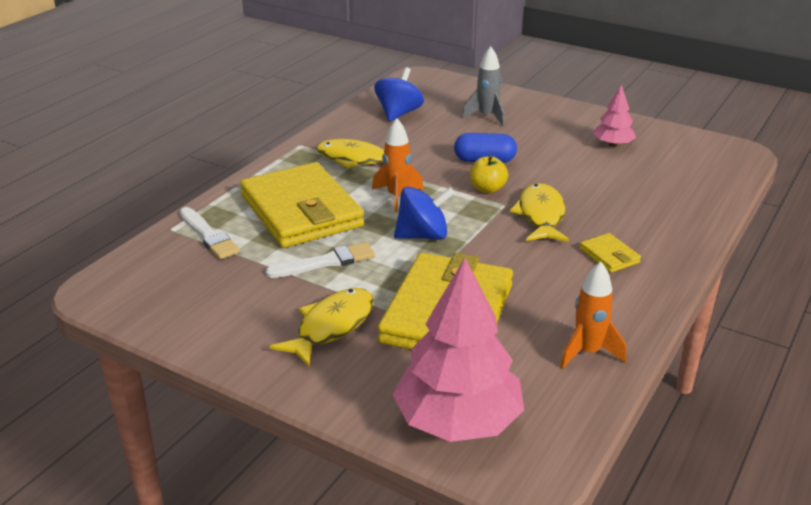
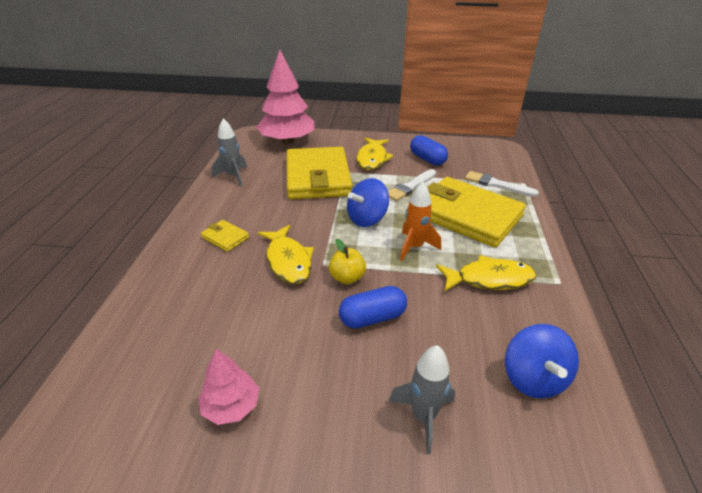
camera: 155 degrees right, 5 degrees up
(244, 301) = (427, 159): none -> blue capsule
(588, 352) = (233, 176): orange rocket -> grey rocket

